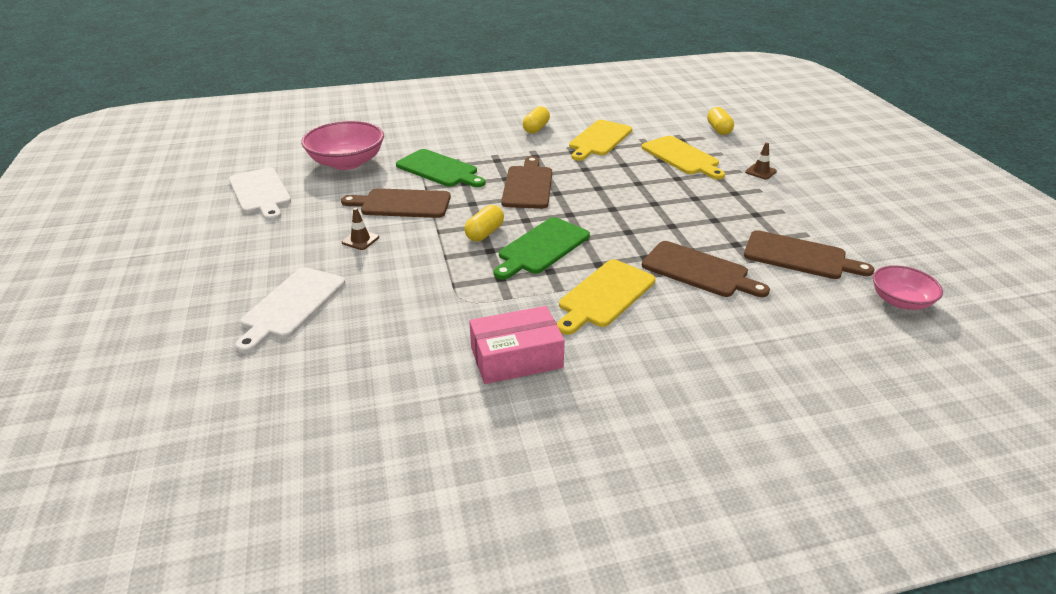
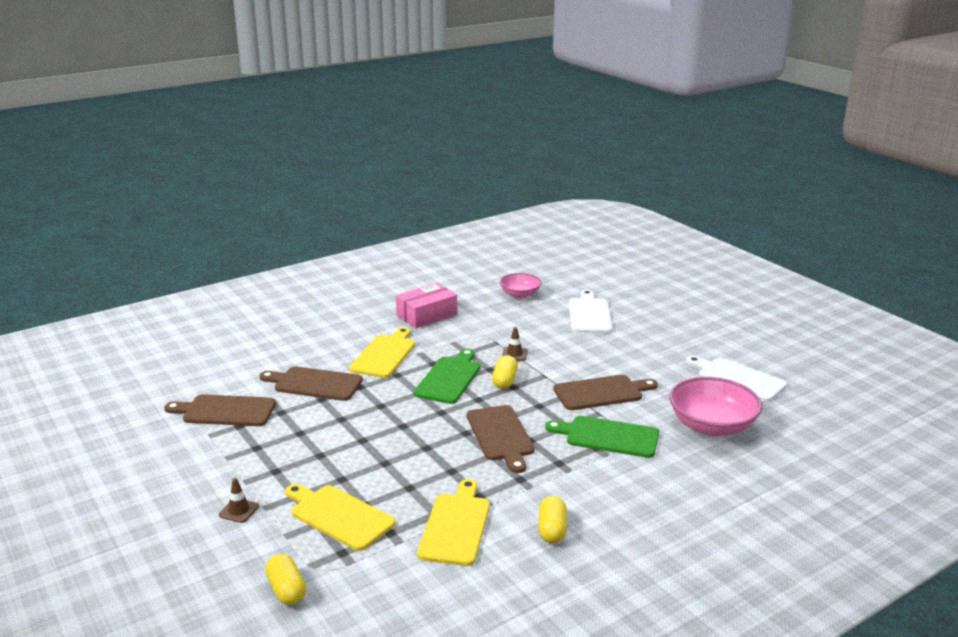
camera: 160 degrees right, 10 degrees down
(360, 240) = (598, 358): brown traffic cone -> brown traffic cone (514, 354)
(900, 301) = (155, 390): pink bowl -> pink bowl (520, 294)

